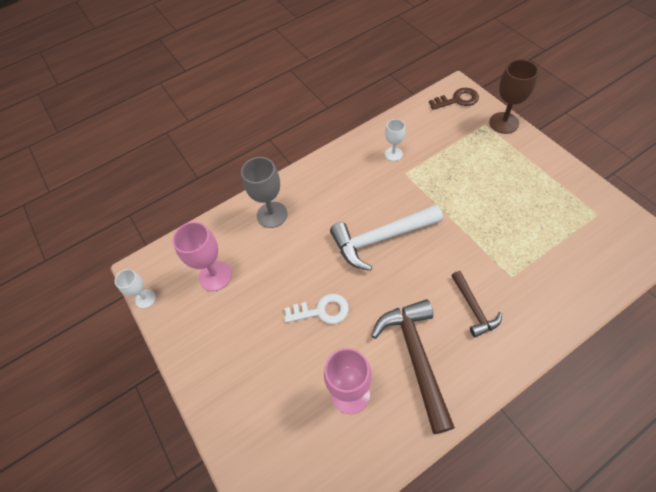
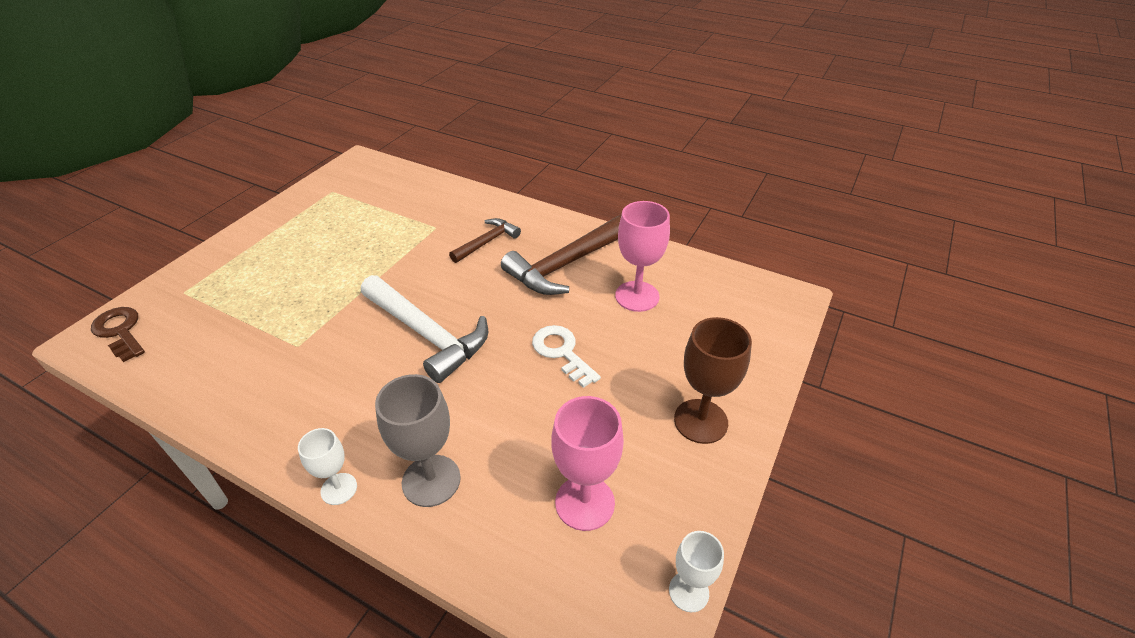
camera: 125 degrees left, 15 degrees down
(393, 154) = (257, 369): white goblet -> white goblet (339, 489)
(504, 123) = (180, 276): brown goblet -> brown goblet (700, 421)

